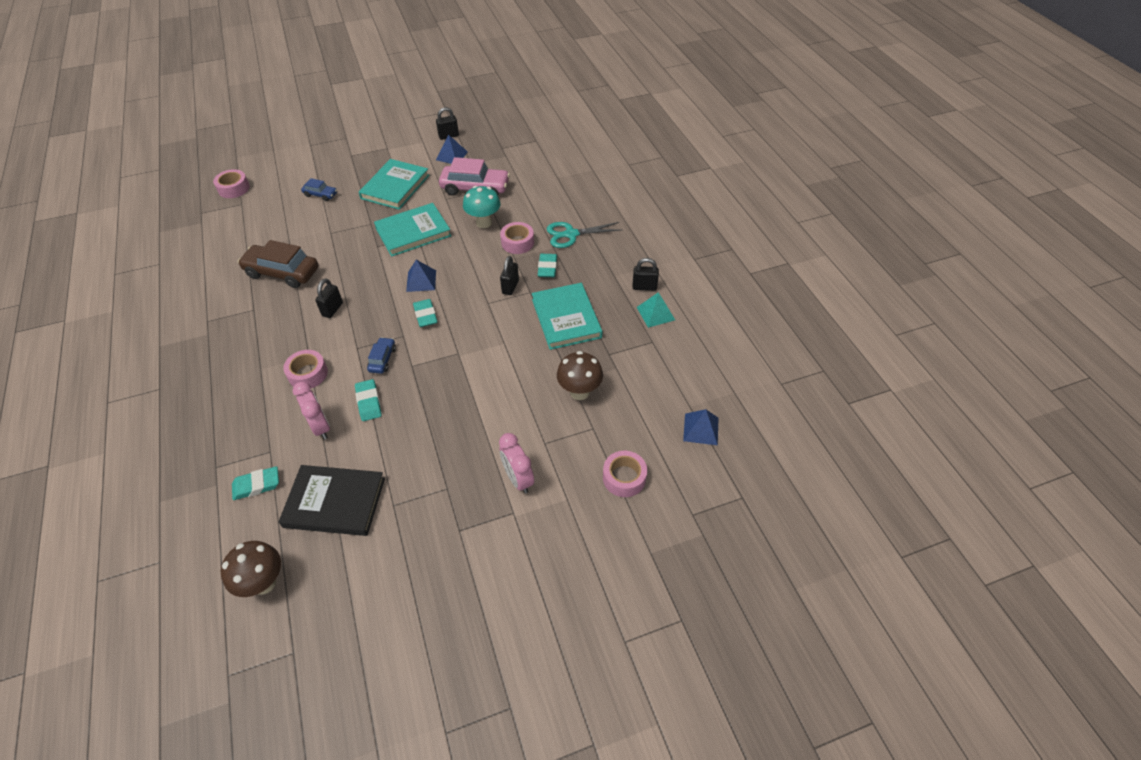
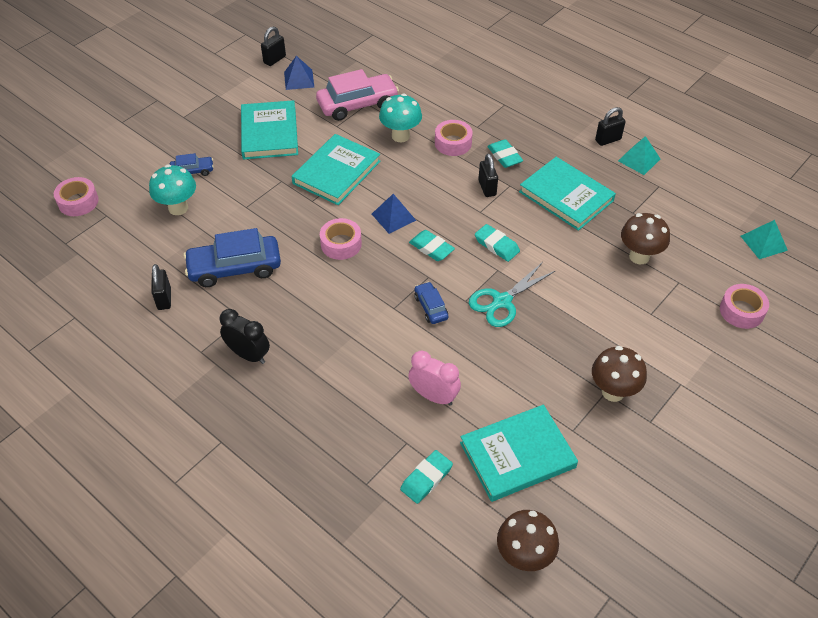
camera: 30 degrees left, 0 degrees up
(232, 337) = (248, 355): none -> black clock
(282, 272) = (235, 268): brown car -> blue car
(288, 216) = (178, 208): none -> turquoise mushroom
(308, 374) = (369, 354): pink tape -> pink tape (341, 244)
(332, 309) = (330, 282): black padlock -> black padlock (164, 299)
(334, 502) = (517, 455): black book -> turquoise book
(369, 402) = (458, 352): turquoise eraser -> turquoise eraser (496, 245)
(453, 491) = (613, 392): none -> brown mushroom
(518, 479) = (658, 354): pink clock -> none
(571, 234) = (496, 116): turquoise scissors -> turquoise scissors (502, 301)
(701, 429) = (763, 243): blue pyramid -> turquoise pyramid

